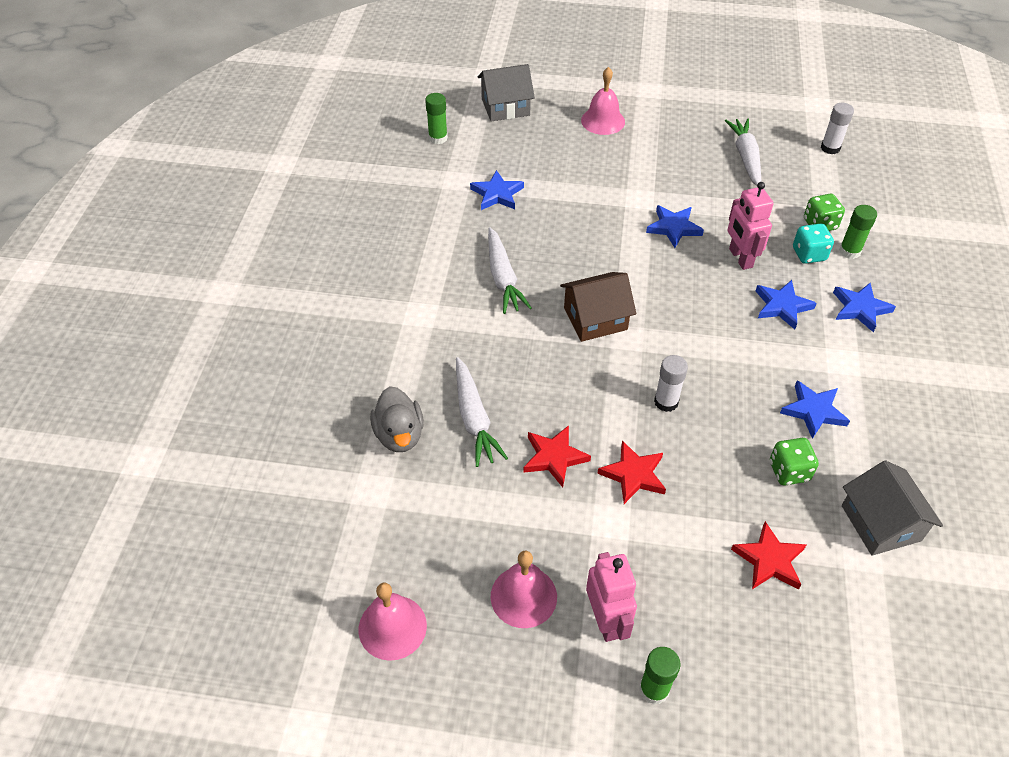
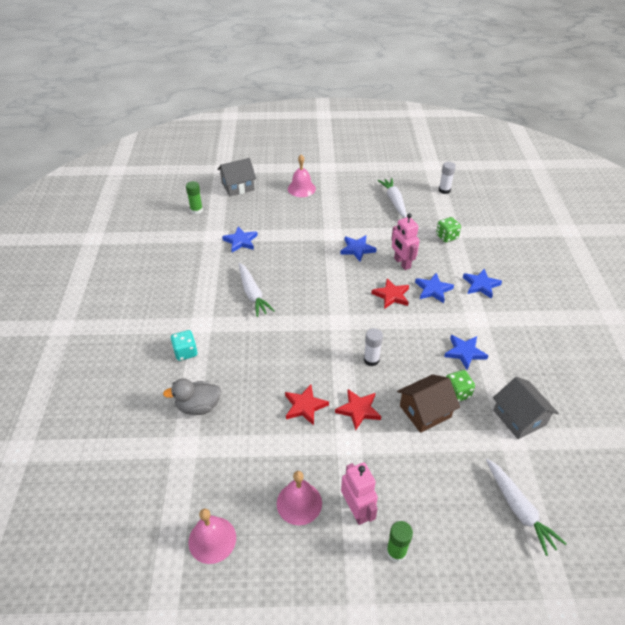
camera: 10 degrees left, 5 degrees down
(399, 435) = (198, 406): grey duck -> grey duck turned 105 degrees clockwise
(474, 418) = (247, 388): white carrot -> white carrot (519, 509)
(595, 319) = (317, 312): brown house -> brown house (425, 411)
(769, 560) = (455, 452): red star -> red star (391, 295)
(809, 254) = (443, 256): turquoise dice -> turquoise dice (185, 352)
(849, 251) = (468, 251): green glue stick -> none

